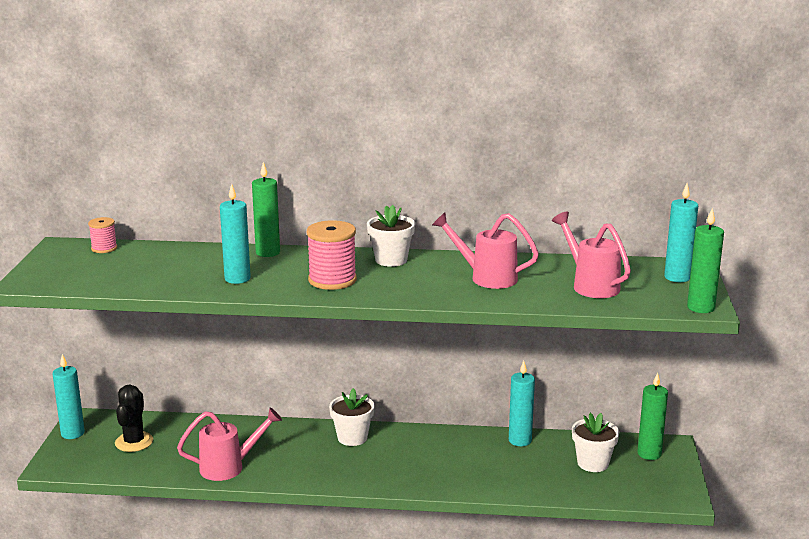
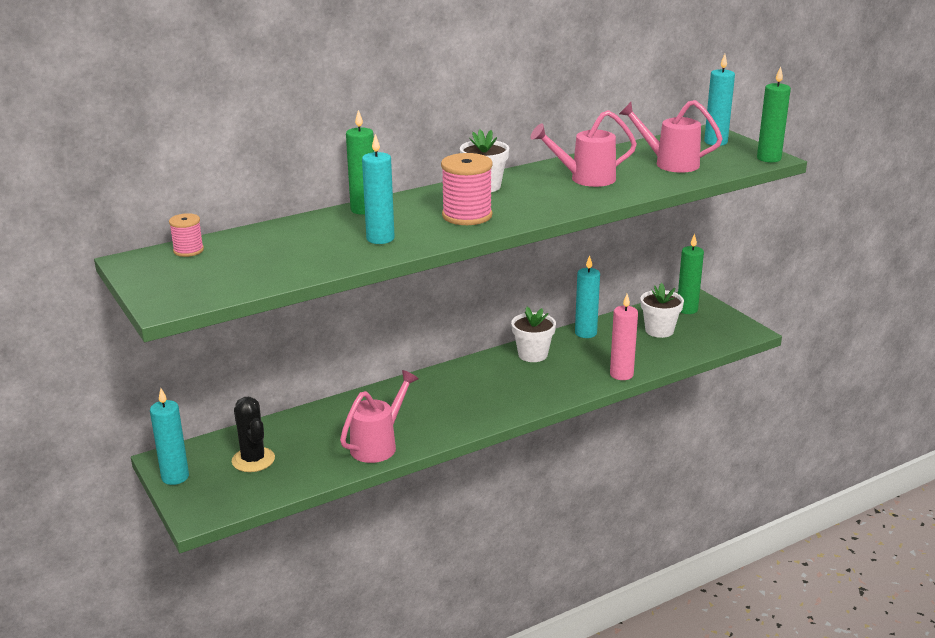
camera: 35 degrees left, 5 degrees up
(352, 438) = (452, 380): white flower pot -> white flower pot (532, 354)
(500, 489) = (621, 374): none -> pink candle

